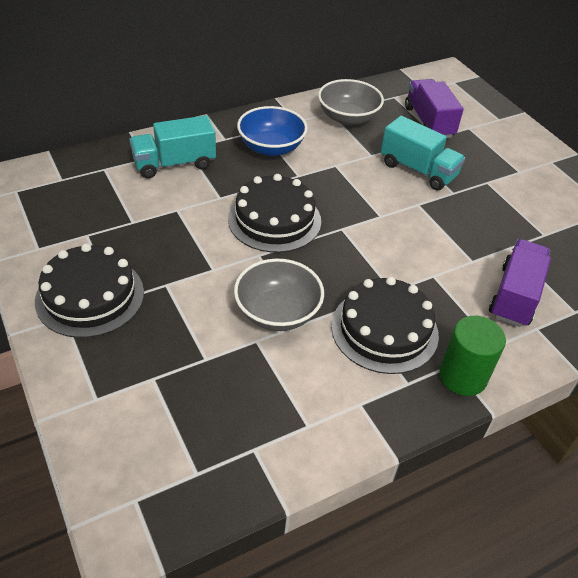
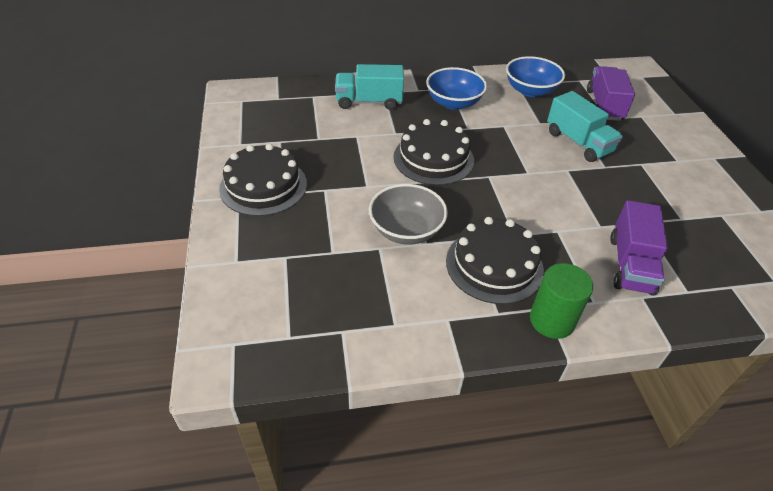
camera: 20 degrees right, 0 degrees up
(348, 118) = (530, 90): grey bowl -> blue bowl
(515, 296) = (630, 264): purple truck -> purple truck turned 150 degrees clockwise

